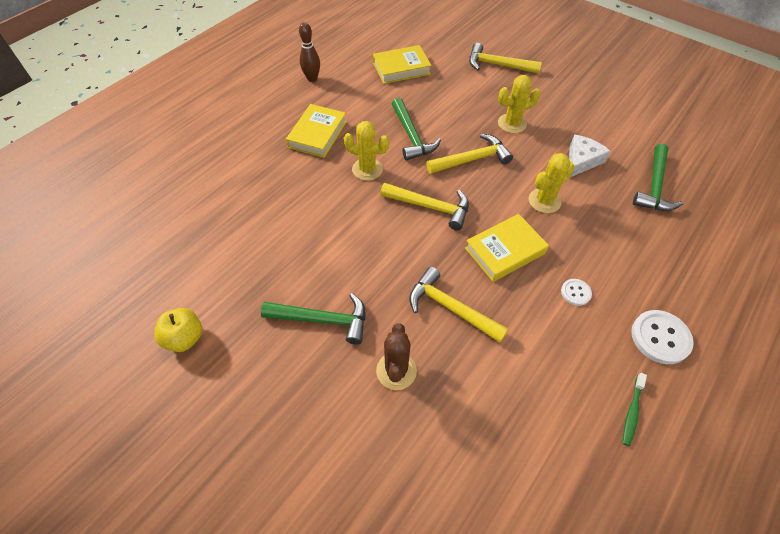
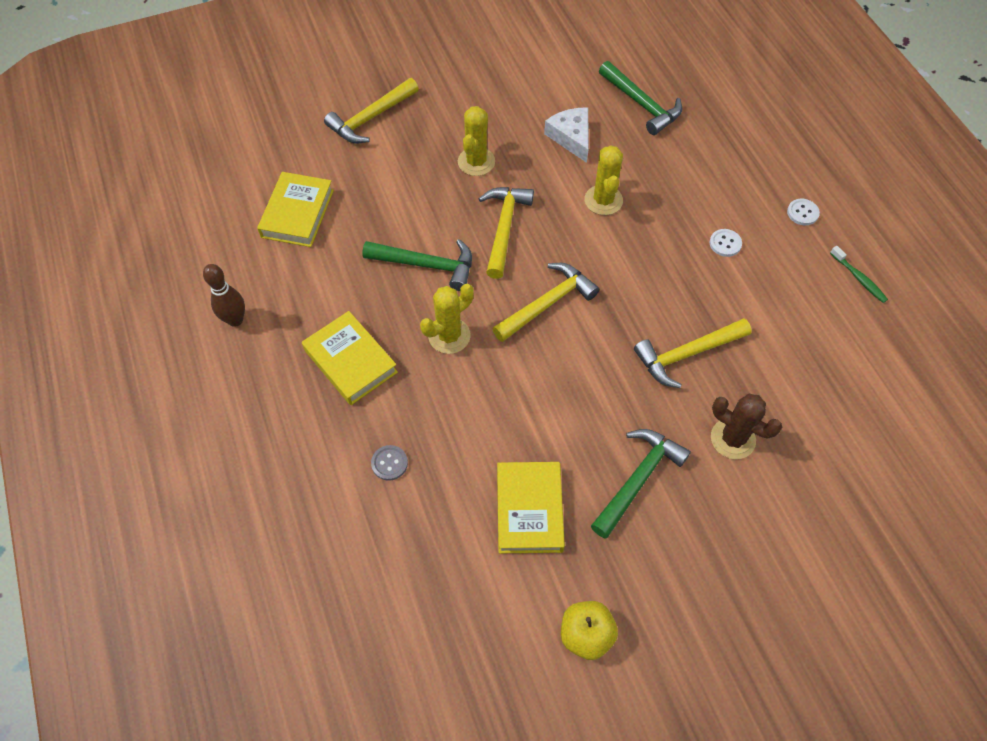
camera: 60 degrees left, 5 degrees up
(259, 182) = (389, 463): none -> grey button
(505, 251) = (645, 270): yellow book -> yellow book (529, 510)
(660, 338) = (802, 213): white button -> white button, size x0.55

